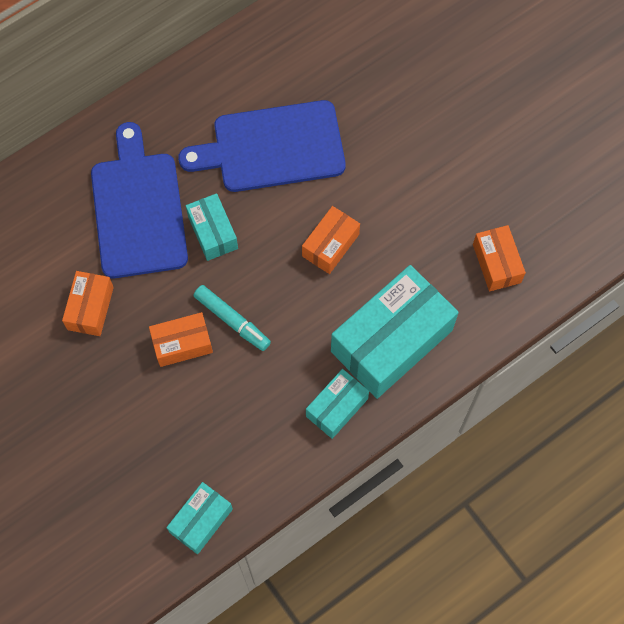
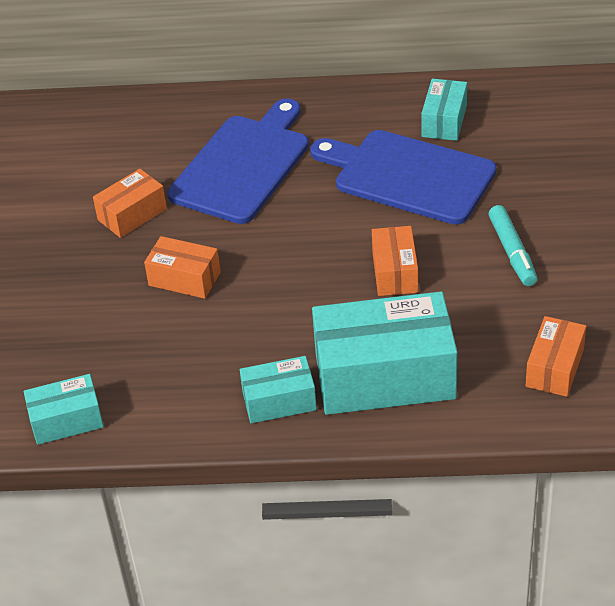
camera: 40 degrees right, 25 degrees down
(213, 232) = (293, 211): turquoise box -> turquoise box (444, 121)
(232, 320) = (246, 284): turquoise marker -> turquoise marker (512, 252)
(330, 245) = (395, 272): orange box -> orange box turned 75 degrees counterclockwise

